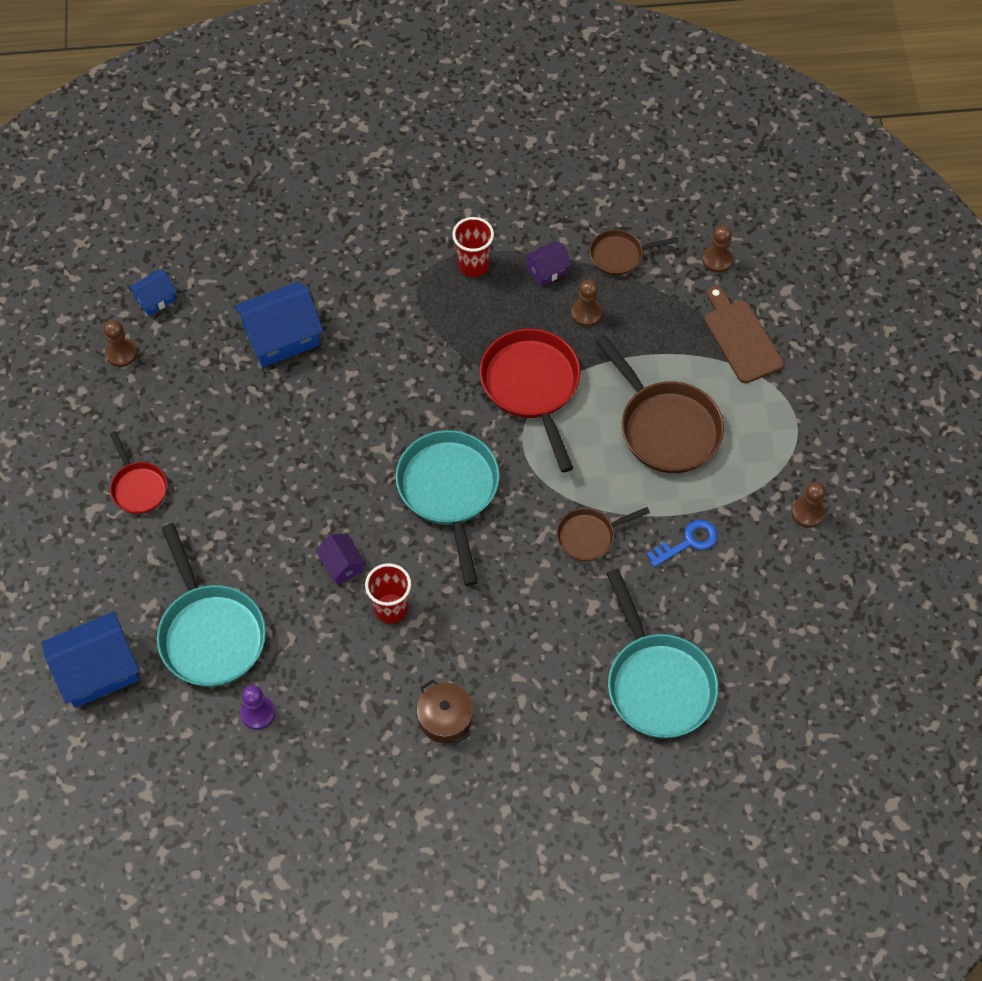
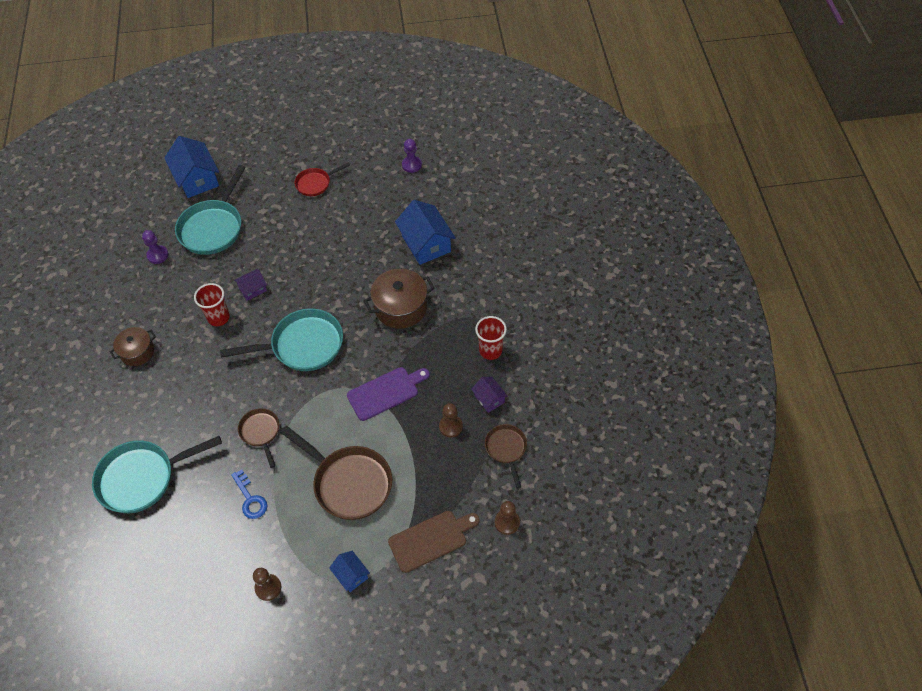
camera: 90 degrees right, 5 degrees down
(121, 353) = (411, 165): brown pawn -> purple pawn
(155, 299) = (453, 176): blue house -> blue house (351, 575)
(210, 633) = (213, 228): turquoise pan -> turquoise pan turned 45 degrees counterclockwise
(393, 369) = (401, 307): none -> brown pot
(532, 386) = (386, 392): red pan -> purple cutting board
(665, 427) = (349, 483): brown pan -> brown pan turned 105 degrees counterclockwise

